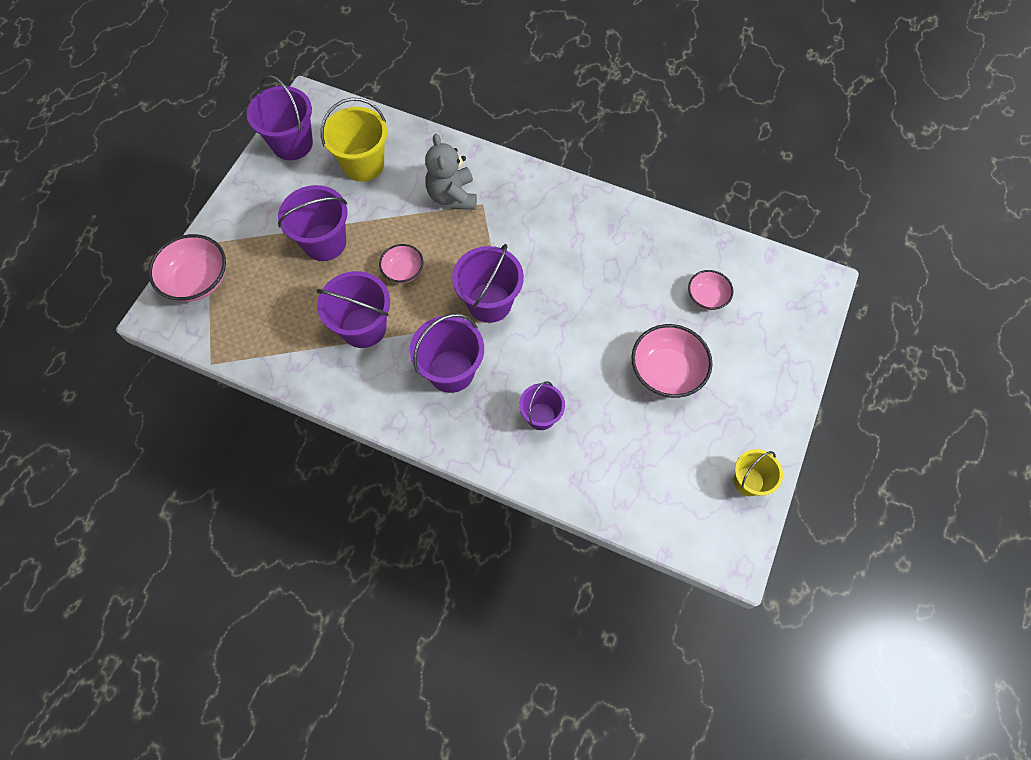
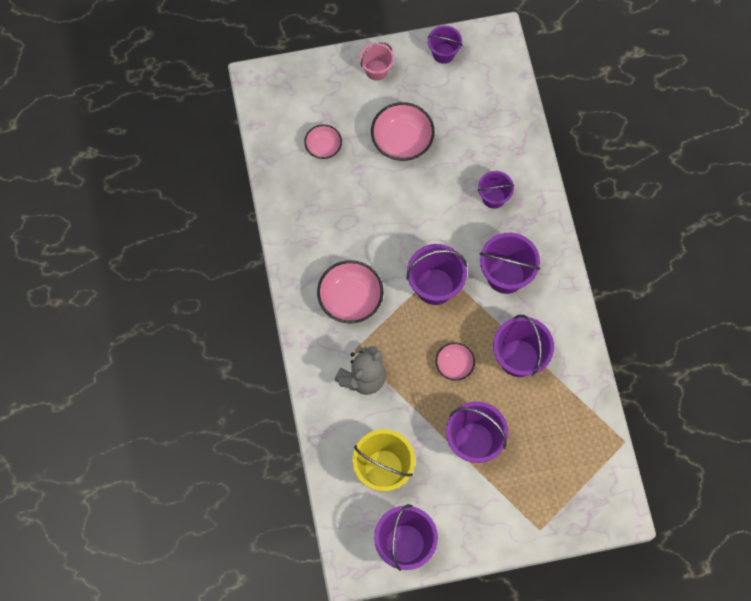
camera: 125 degrees left, 5 degrees up
(197, 280) = (574, 510): pink bowl -> pink bowl (350, 299)
(748, 481) = (443, 53): yellow bucket -> purple bucket
(768, 399) = (376, 70): none -> pink bucket

